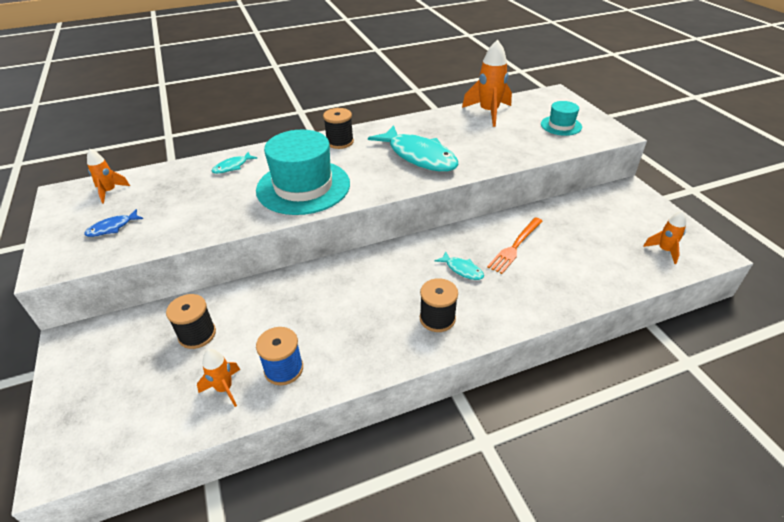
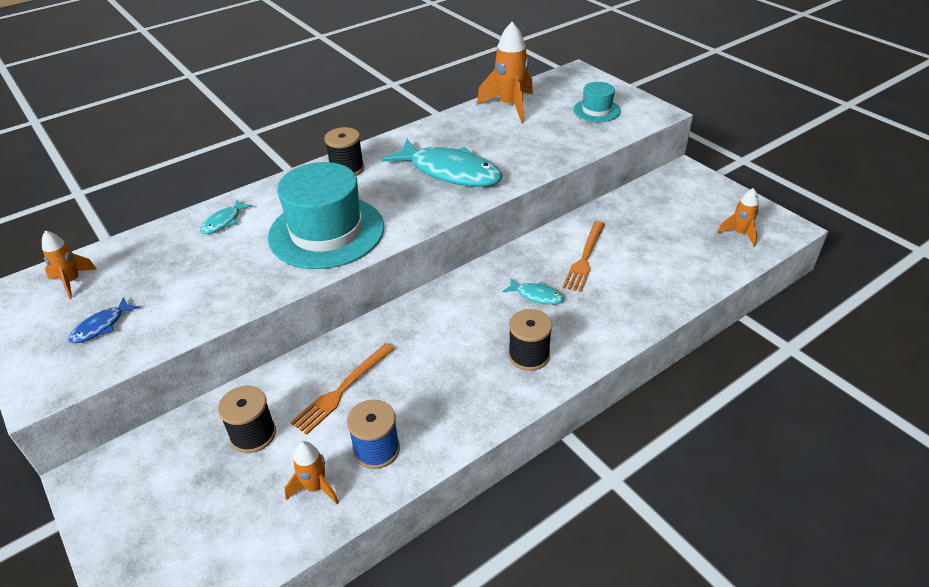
camera: 15 degrees left, 0 degrees up
(277, 314) = (342, 390): none -> orange fork

